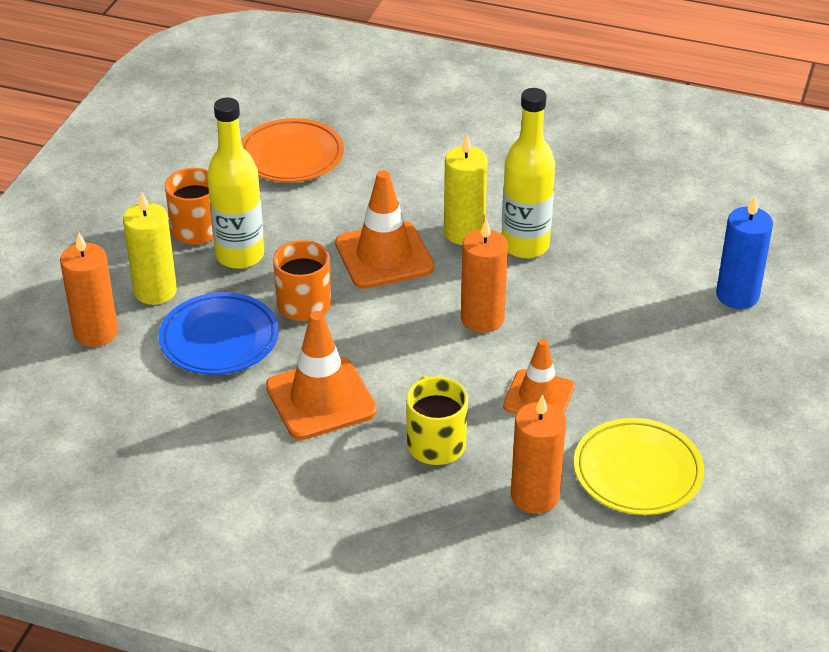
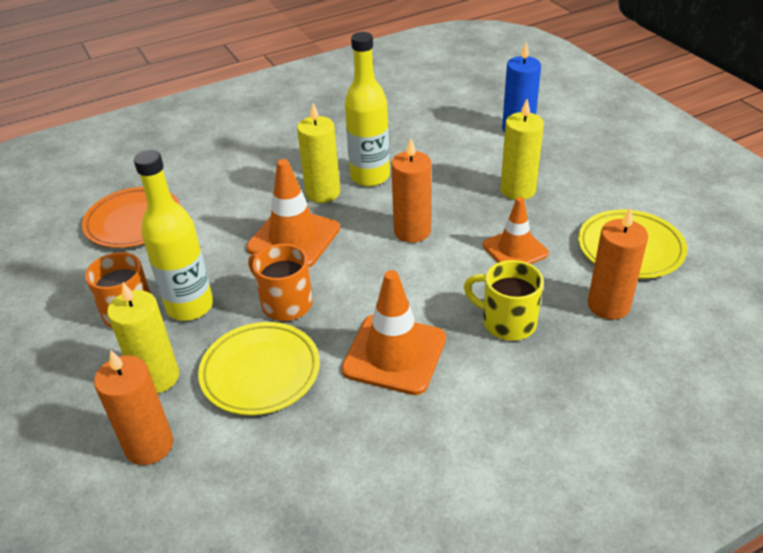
camera: 45 degrees left, 0 degrees up
(219, 339) = (260, 372): blue plate -> yellow plate
(632, 351) = (518, 190): none -> yellow candle

